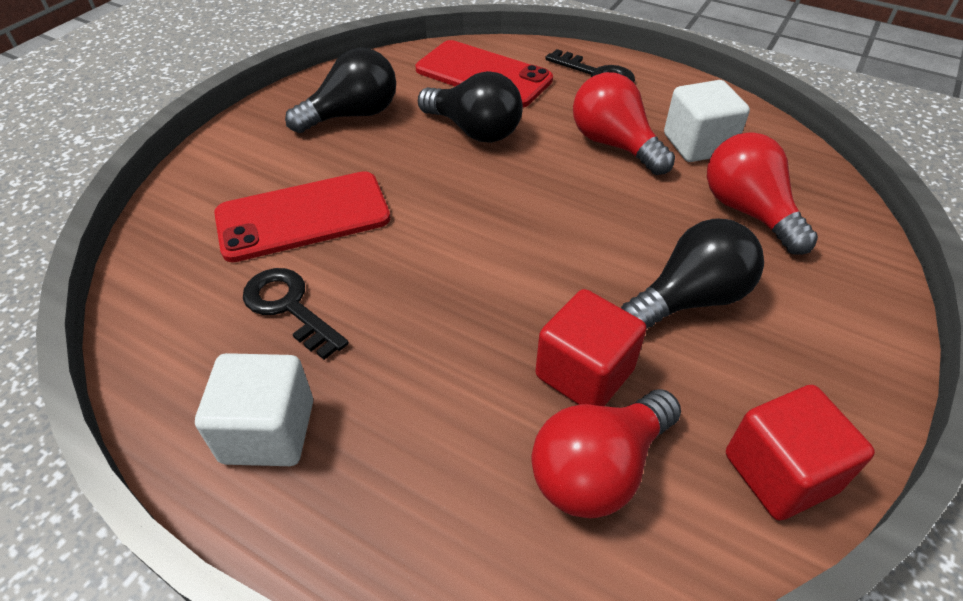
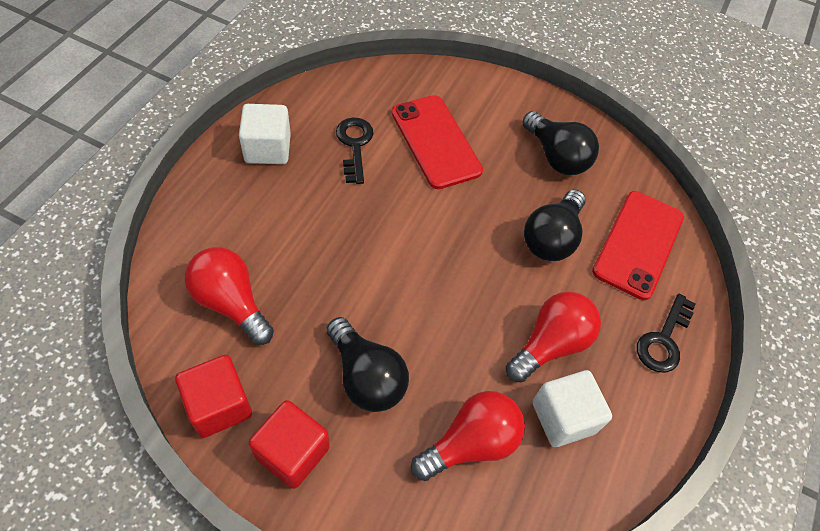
camera: 80 degrees right, 10 degrees up
(289, 307) = (354, 145): black key -> black key turned 45 degrees counterclockwise
(584, 373) = (300, 300): red cube -> red cube (292, 452)

